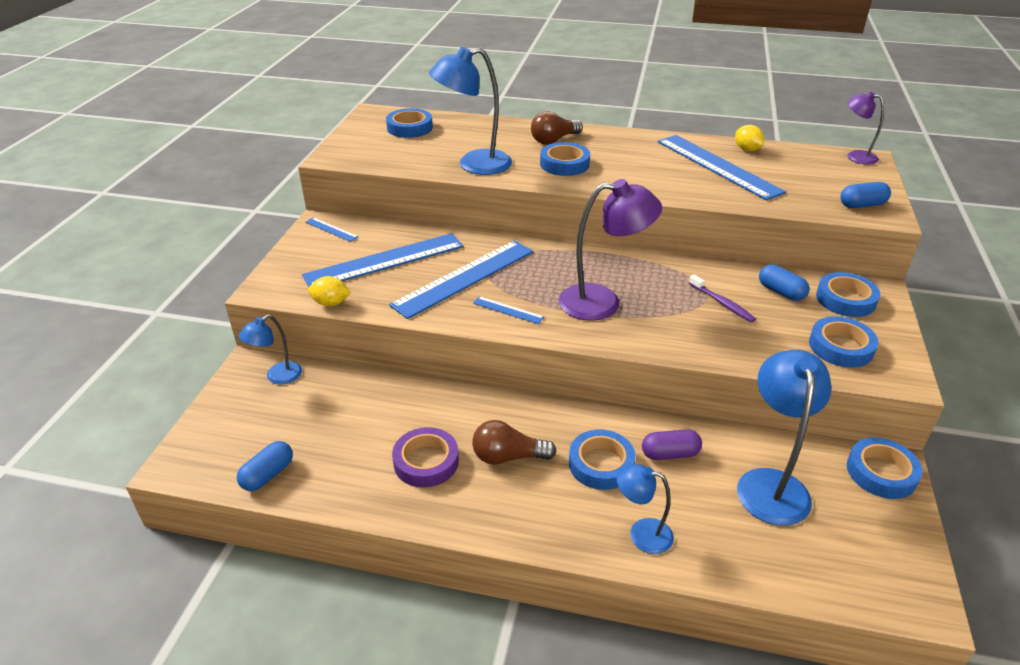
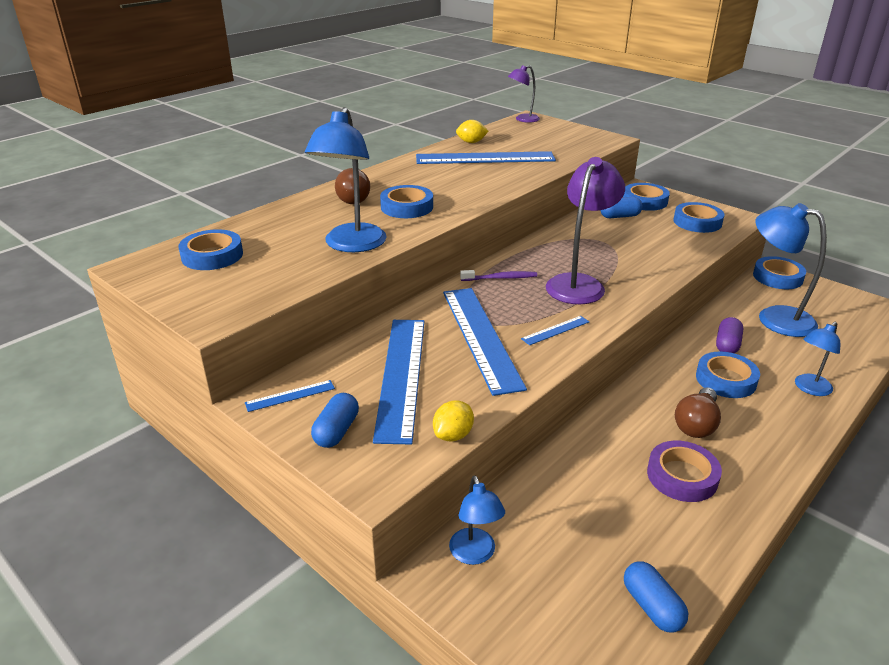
camera: 60 degrees left, 5 degrees down
(722, 303) = (618, 240): purple toothbrush -> purple toothbrush (500, 278)
(862, 205) = (590, 140): blue capsule -> blue capsule (336, 431)

